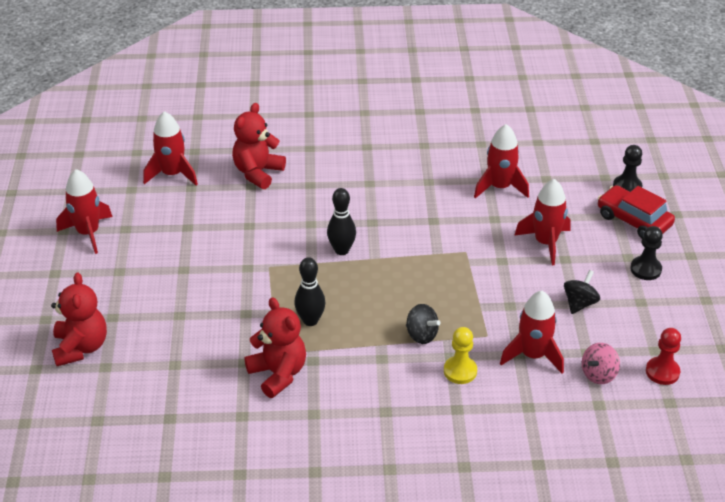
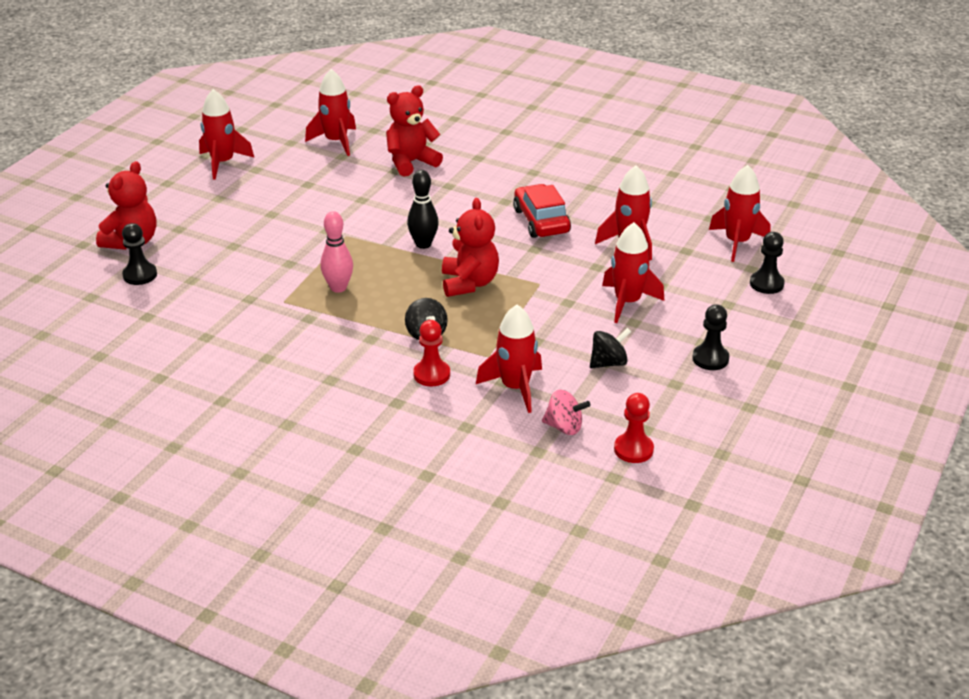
camera: 30 degrees right, 5 degrees down
(122, 379) = (140, 275): none -> black pawn
(278, 374) = (268, 317): red teddy bear -> red teddy bear (469, 283)
(310, 320) = (338, 288): black bowling pin -> pink bowling pin
(460, 371) = (431, 374): yellow pawn -> red pawn
(576, 157) = (737, 242): none -> red rocket
(598, 374) = (564, 427): pink spinning top -> pink spinning top turned 150 degrees counterclockwise
(633, 220) = (742, 314): red car -> red car (541, 221)

